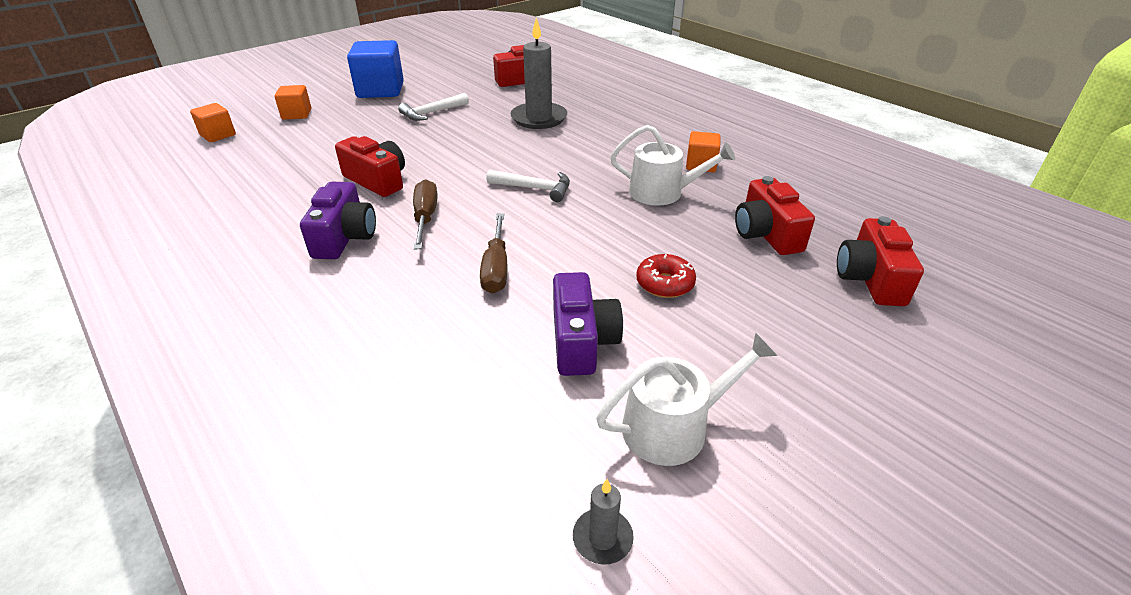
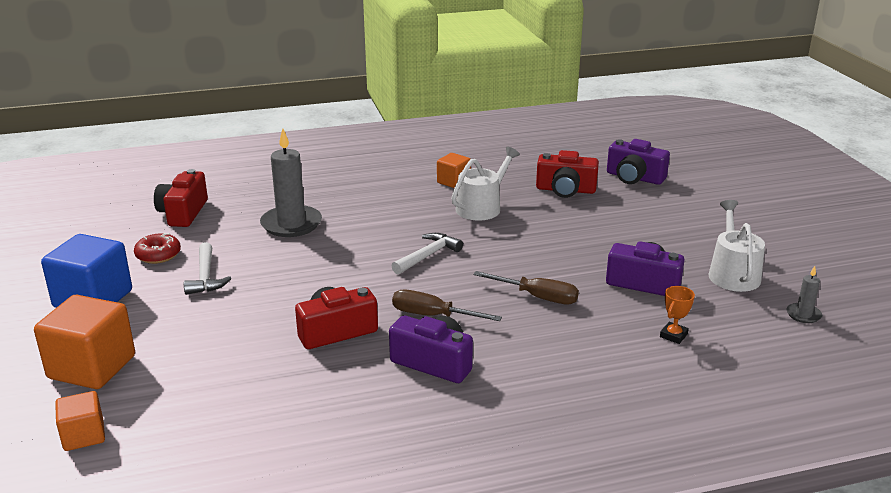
camera: 65 degrees left, 10 degrees down
(297, 114) = (92, 367): orange cube -> orange cube, size x1.80
(466, 391) = (673, 335): none -> orange trophy
(665, 284) = (599, 239): red donut -> red donut (158, 255)
(870, 279) = (634, 178): red camera -> purple camera

